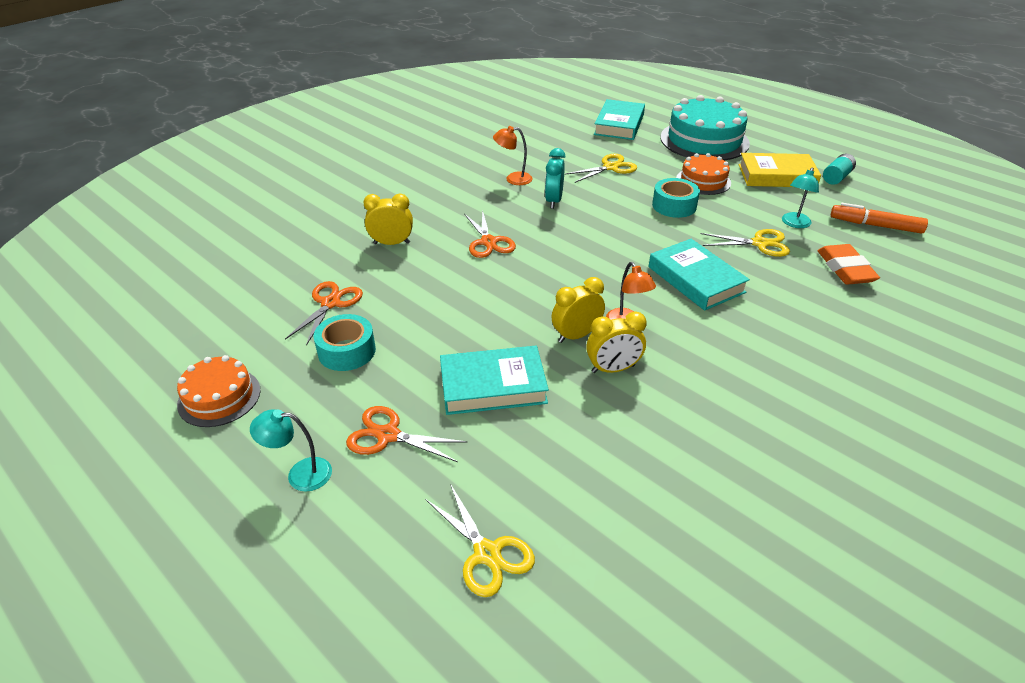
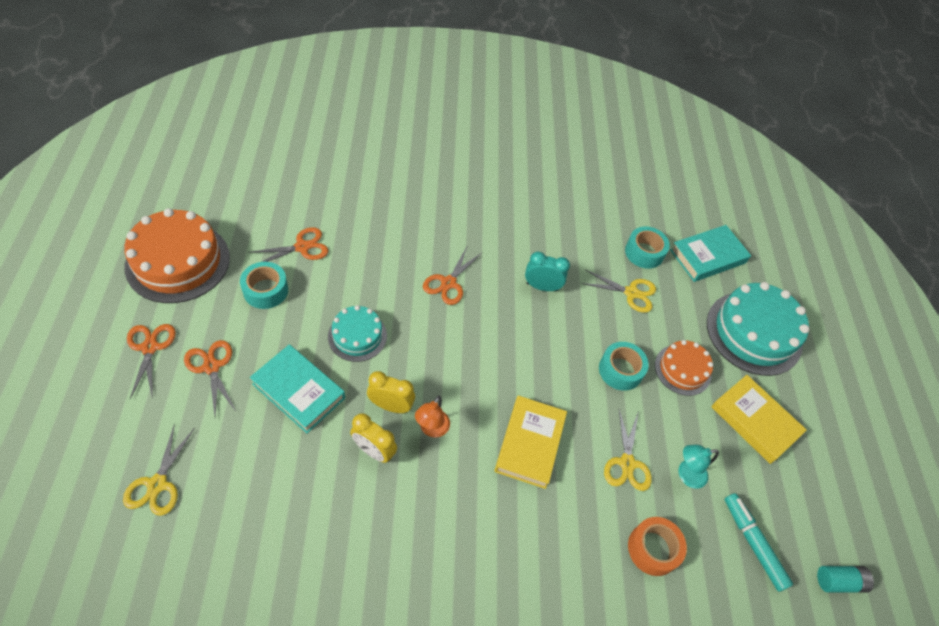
camera: 40 degrees right, 15 degrees up
(219, 397) = (178, 262): orange cake -> orange cake, size x1.77
(300, 474) = (150, 347): turquoise lamp -> orange scissors
(391, 243) = (393, 230): yellow clock -> none
(477, 318) = (357, 336): none -> turquoise cake
(513, 179) = (544, 242): orange lamp -> none
(553, 201) = (542, 287): turquoise clock -> turquoise clock turned 45 degrees clockwise
(582, 145) = (644, 252): none -> turquoise tape
(696, 279) = (530, 444): turquoise book -> yellow book
(759, 243) = (627, 463): yellow scissors -> yellow scissors turned 45 degrees clockwise
(836, 177) = (807, 471): turquoise battery -> turquoise battery (838, 581)
(845, 269) = (653, 549): orange eraser -> orange tape
(875, 225) = (753, 543): orange marker -> turquoise marker

